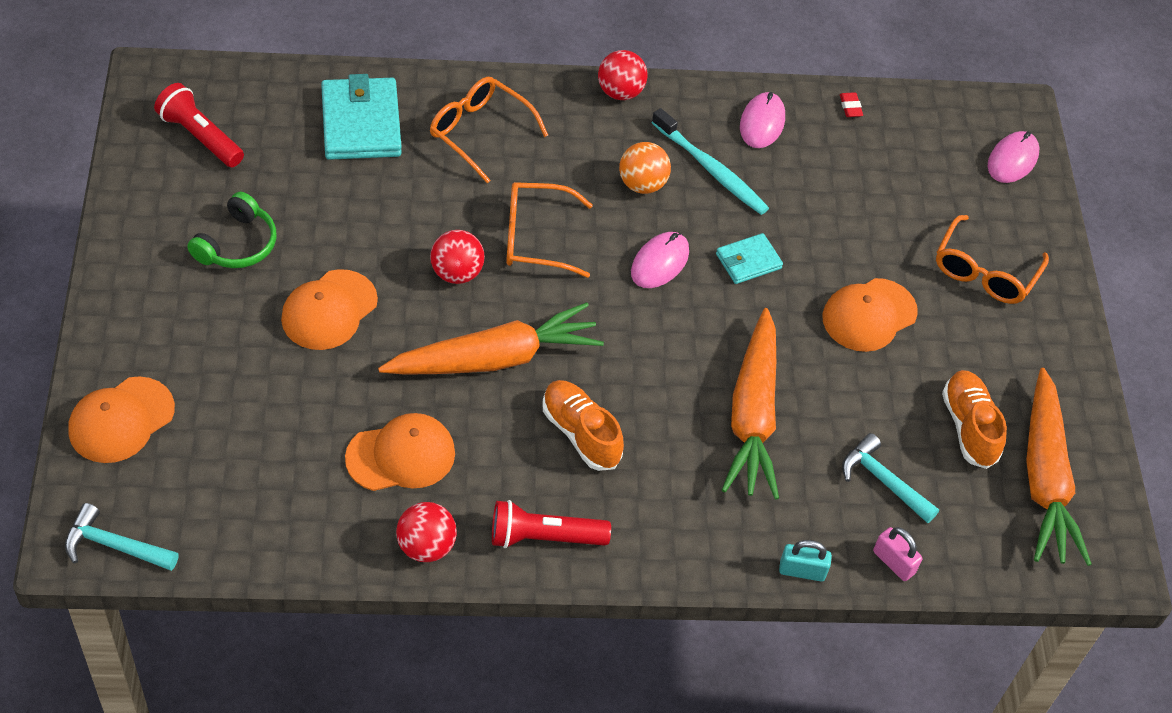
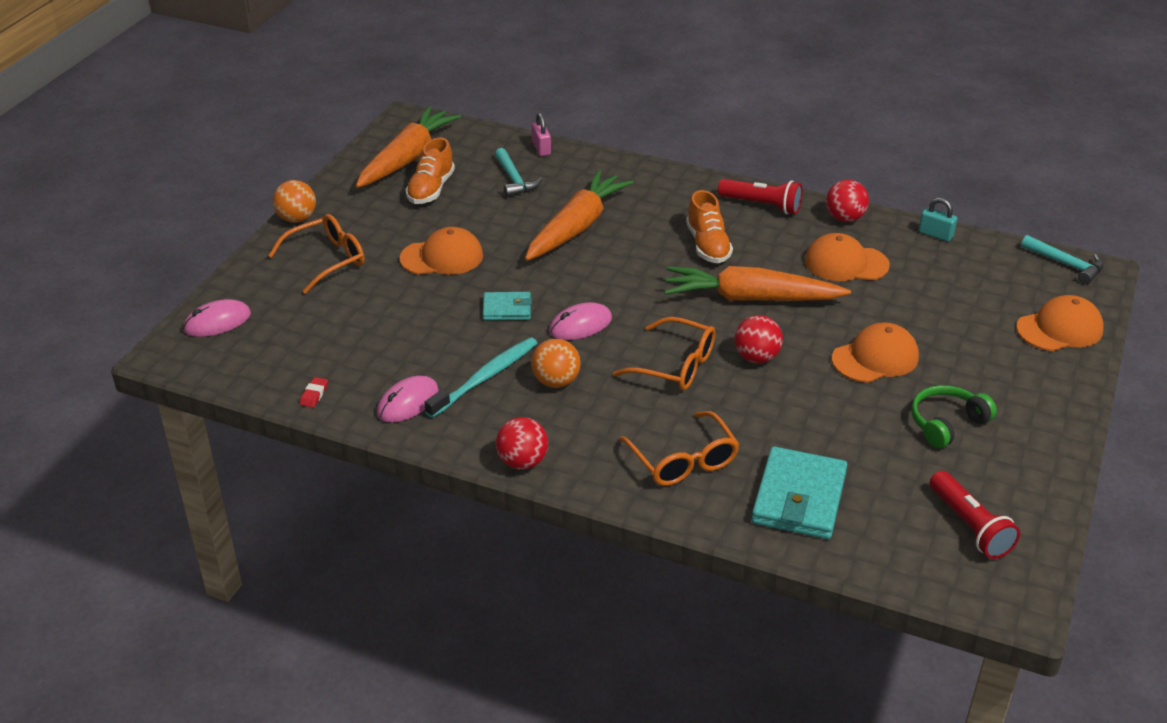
camera: 150 degrees left, 15 degrees down
(711, 170) = (485, 377): turquoise toothbrush -> turquoise toothbrush turned 60 degrees clockwise
(802, 571) = (602, 157): turquoise padlock -> turquoise padlock (935, 234)
(1073, 324) = (297, 219): none -> orange ball

